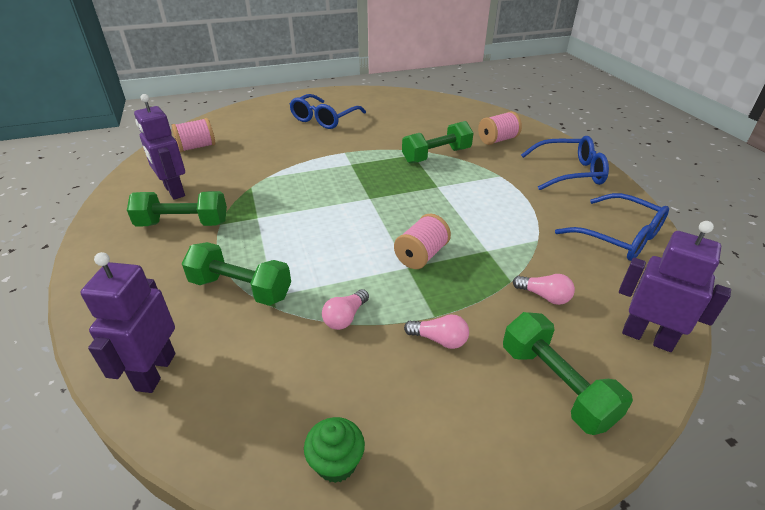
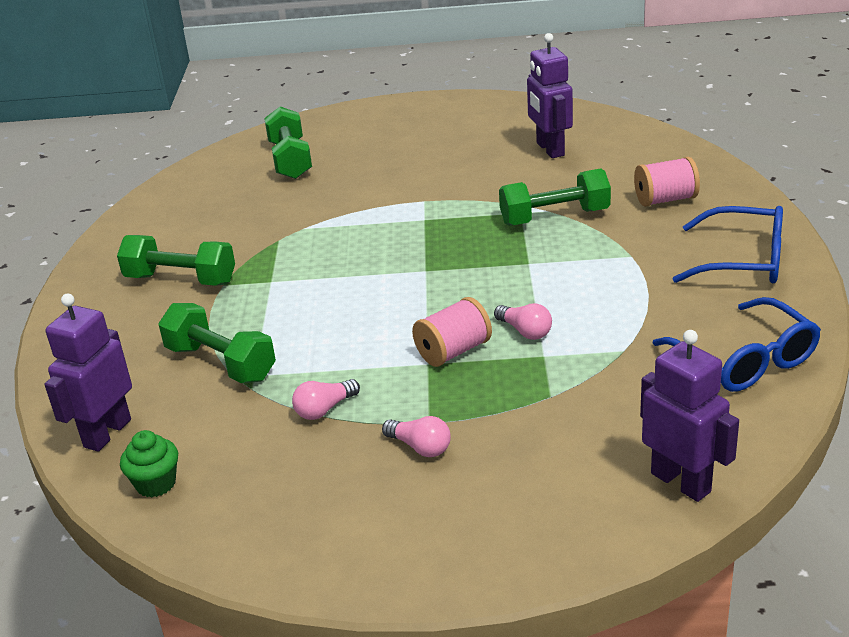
camera: 20 degrees right, 5 degrees down
(174, 191) = (182, 237): purple robot -> purple robot (549, 149)
(197, 147) = (229, 177): pink spool -> none
(324, 119) = (419, 146): blue glasses -> none
(336, 463) = (252, 539): green cupcake -> green cupcake (156, 484)
(544, 296) = (581, 419): pink light bulb -> pink light bulb (525, 331)
(555, 385) = (527, 511): green dumbbell -> green dumbbell (290, 160)

